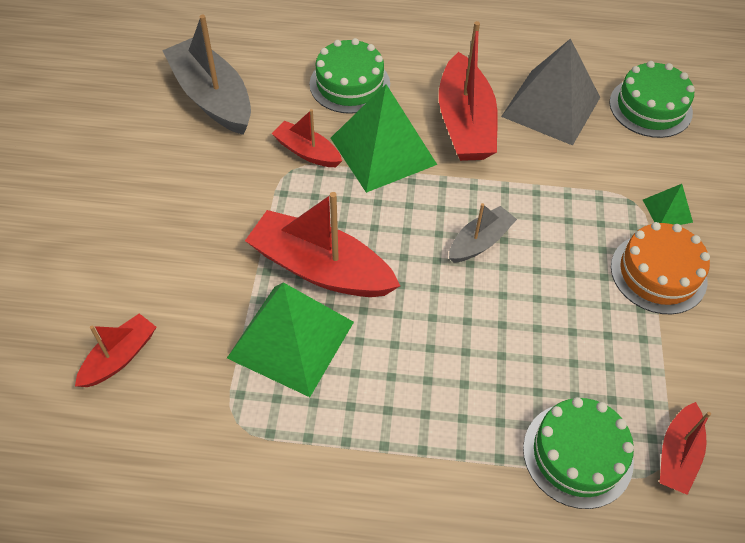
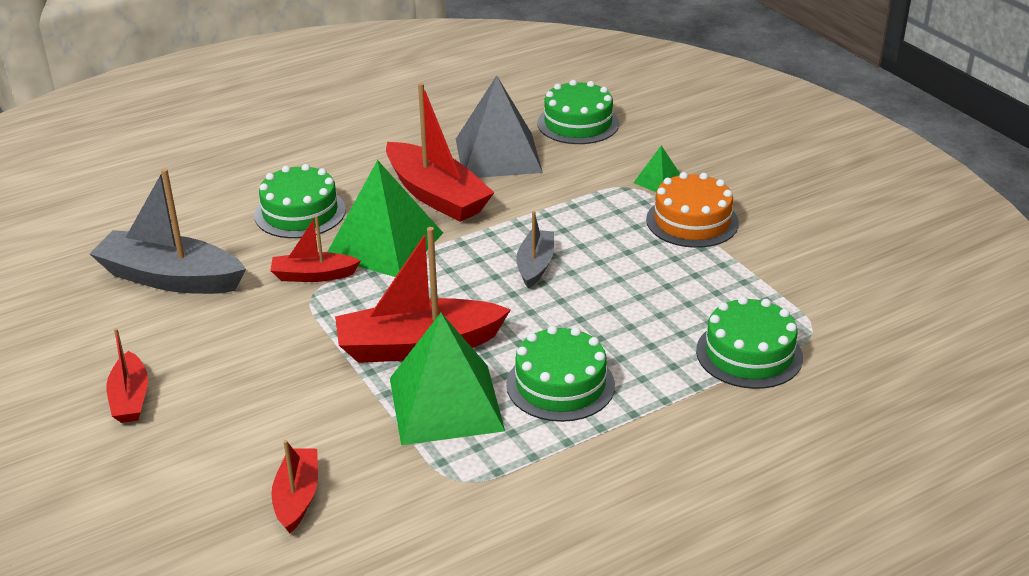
camera: 35 degrees left, 20 degrees down
(391, 379) = (560, 385): none -> green cake
(677, 454) = (815, 317): red boat -> red boat (130, 398)

